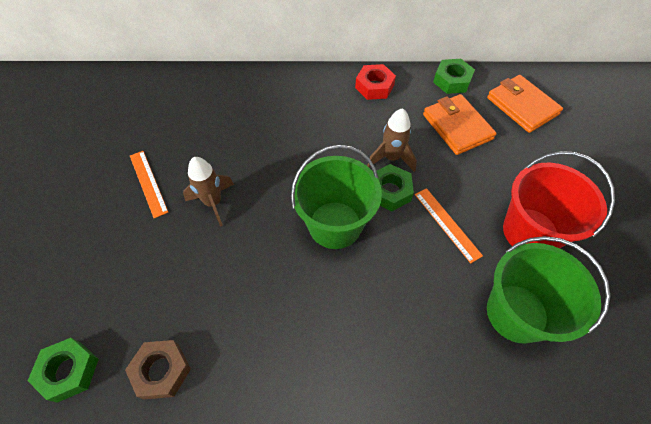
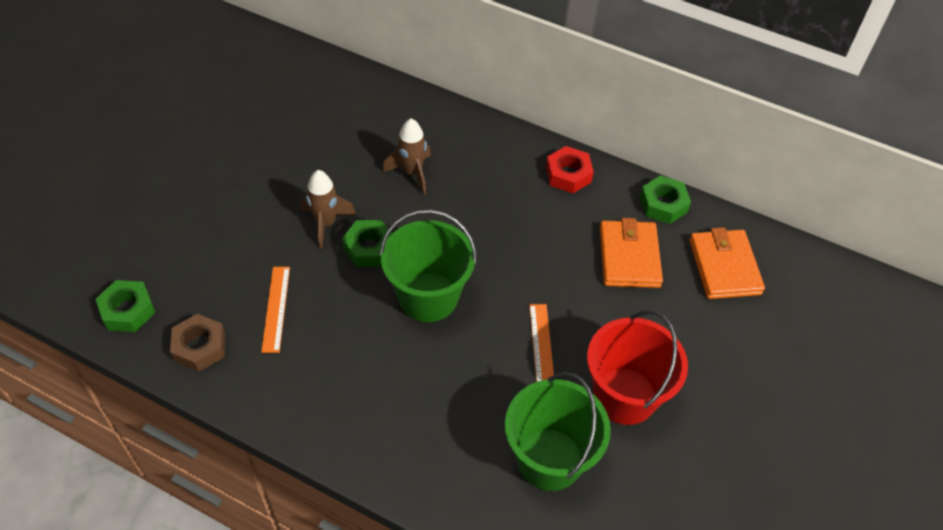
camera: 25 degrees right, 5 degrees down
(148, 183) = (277, 178): orange ruler -> orange ruler (276, 308)
(389, 191) = (506, 290): green nut -> green nut (369, 248)
(391, 158) = (532, 258): brown rocket -> brown rocket (412, 173)

